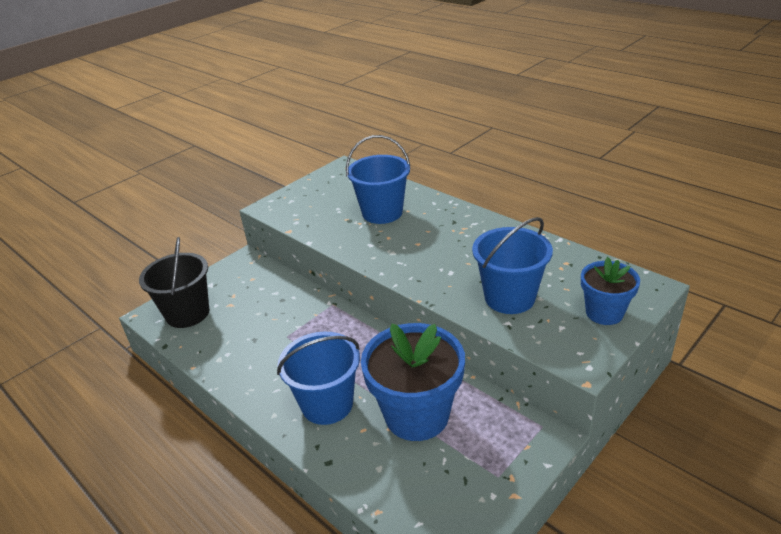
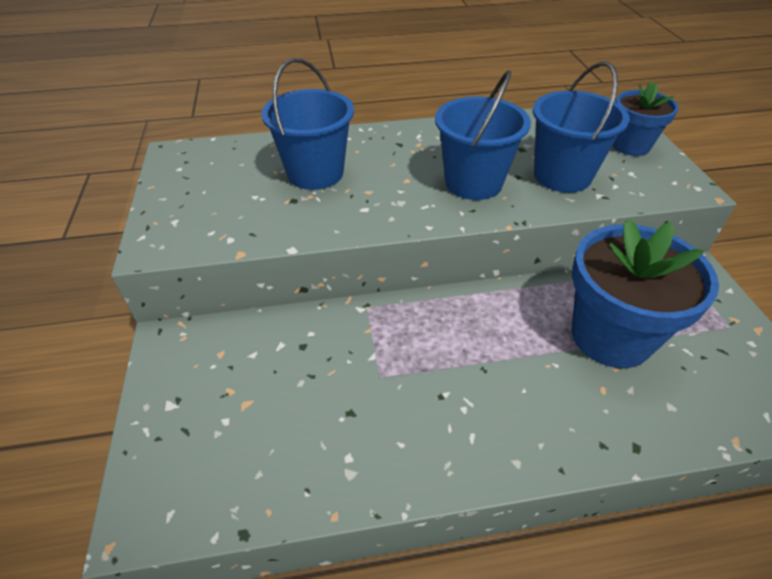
camera: 55 degrees left, 10 degrees up
(187, 313) = (202, 465): black bucket -> none
(327, 404) = (539, 400): blue bucket -> blue bucket (473, 182)

